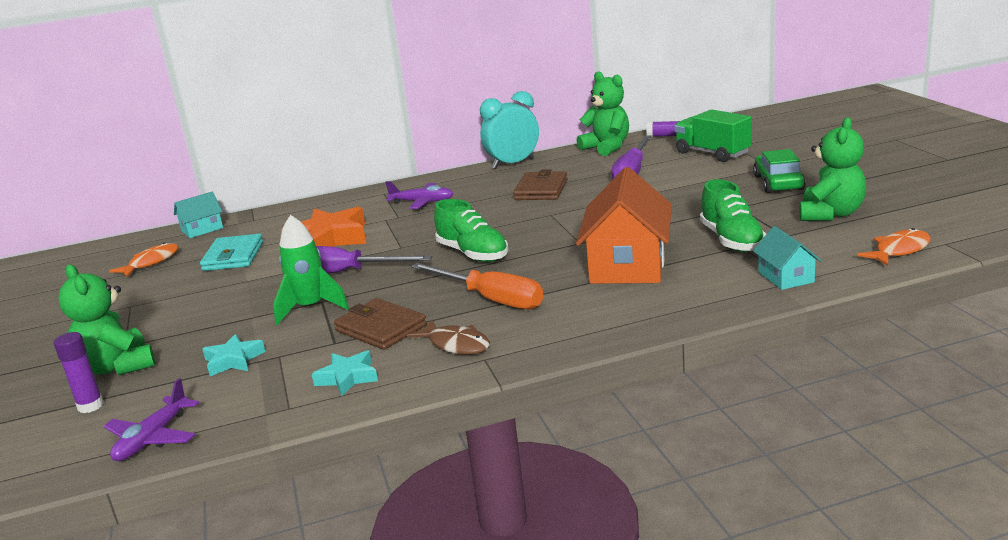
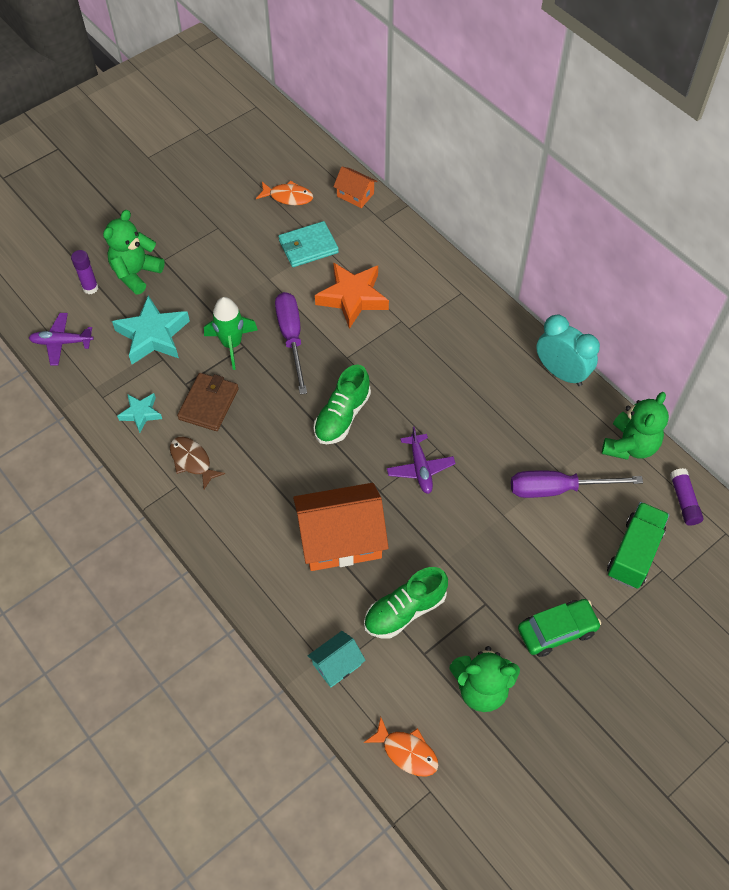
camera: 65 degrees right, 35 degrees up
(202, 229) = (355, 195): turquoise house -> orange house
(233, 360) = (153, 335): turquoise star -> turquoise star, size x1.81
(422, 202) = (445, 333): purple plane -> purple plane (420, 468)
(456, 345) = (192, 461): brown fish -> brown fish turned 120 degrees clockwise
(491, 299) = (264, 458): orange screwdriver -> none
(541, 190) = (495, 421): brown wallet -> none

